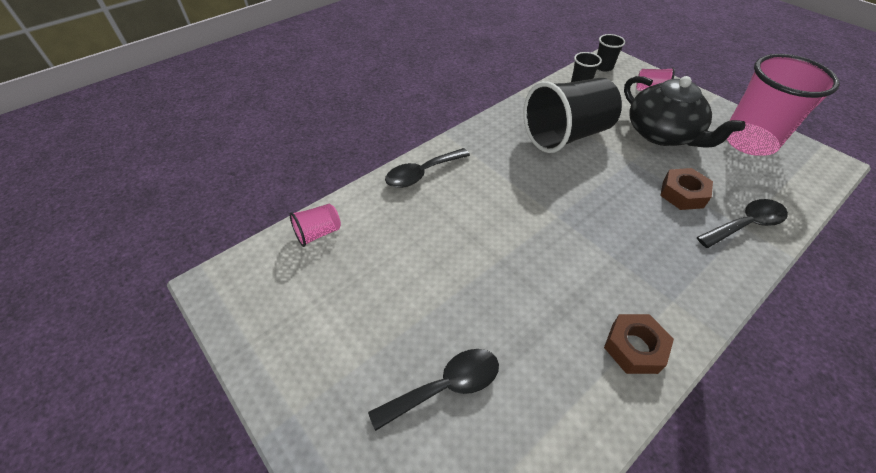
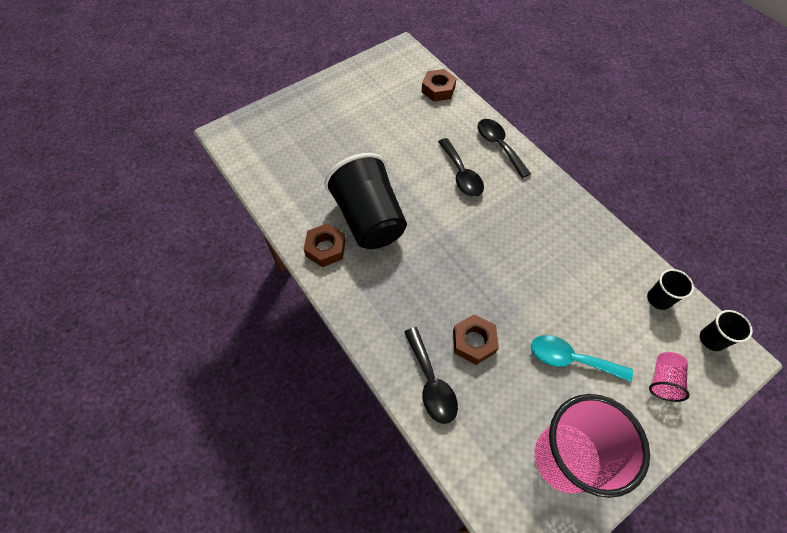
camera: 95 degrees right, 10 degrees up
(318, 233) = (438, 89): pink cup -> brown nut
(445, 387) = (319, 147): black spoon -> black spoon (461, 174)
(566, 135) = (559, 262): black cup -> black cup (369, 219)
(662, 134) = (571, 359): black teapot -> turquoise spoon

